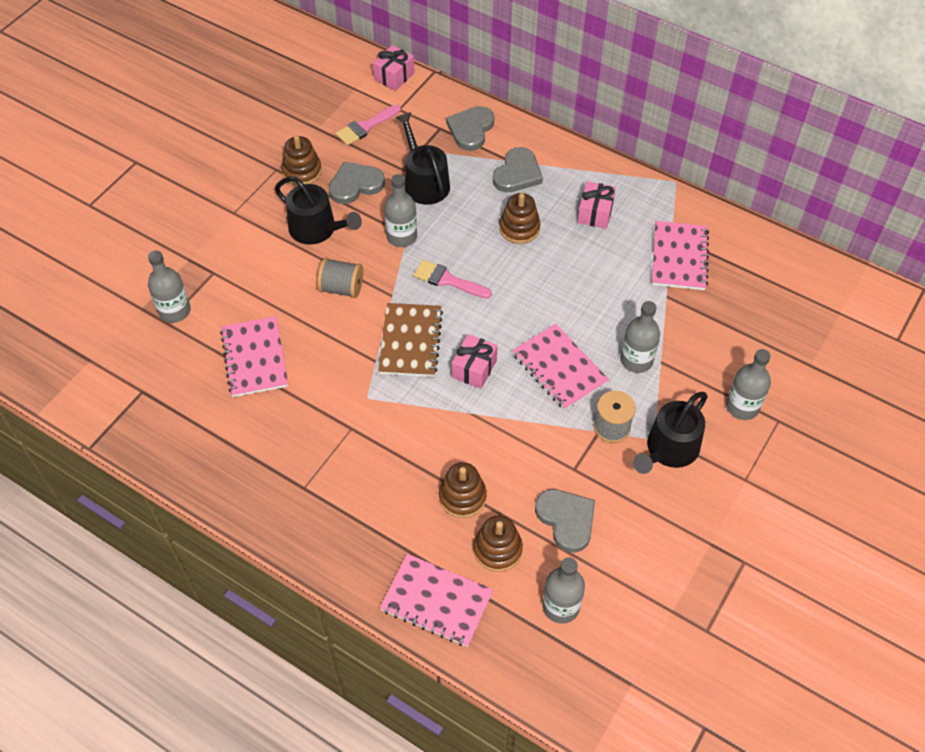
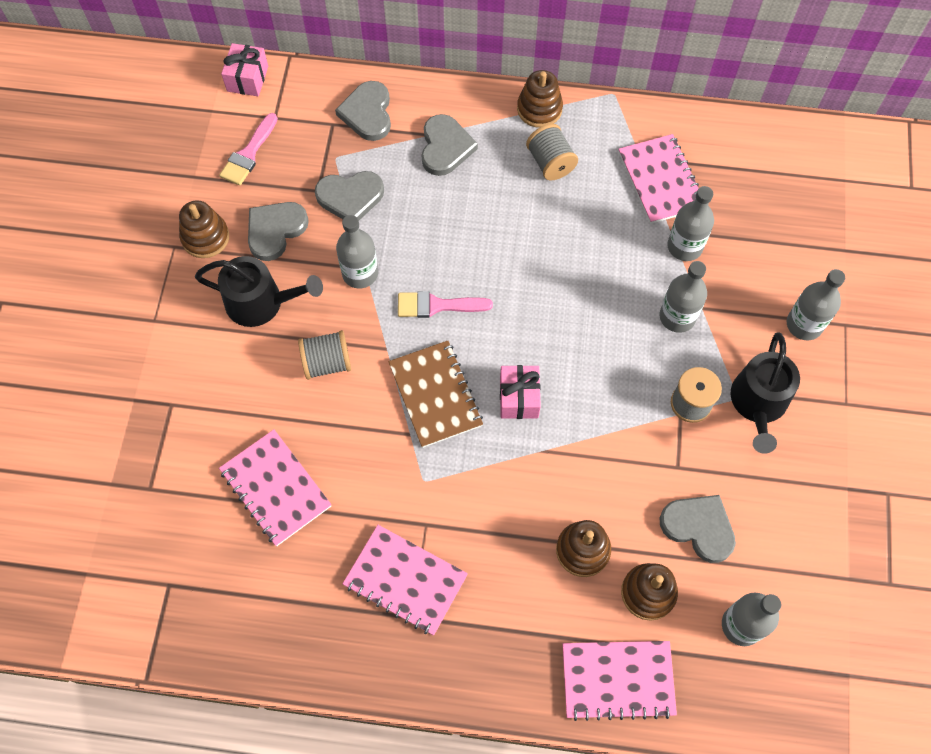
camera: 25 degrees left, 10 degrees up
(174, 311) = (152, 470): grey bottle -> grey bottle (684, 246)
(424, 182) = (350, 197): black watering can -> grey heart
(519, 228) = (481, 212): brown stacking toy -> brown stacking toy (539, 109)
(559, 368) = (605, 359): pink notebook -> pink notebook (405, 580)
(595, 213) = (550, 163): pink gift -> grey spool

